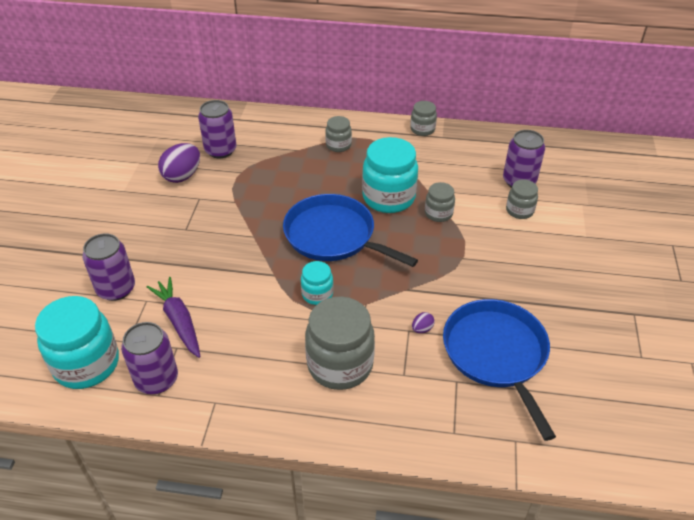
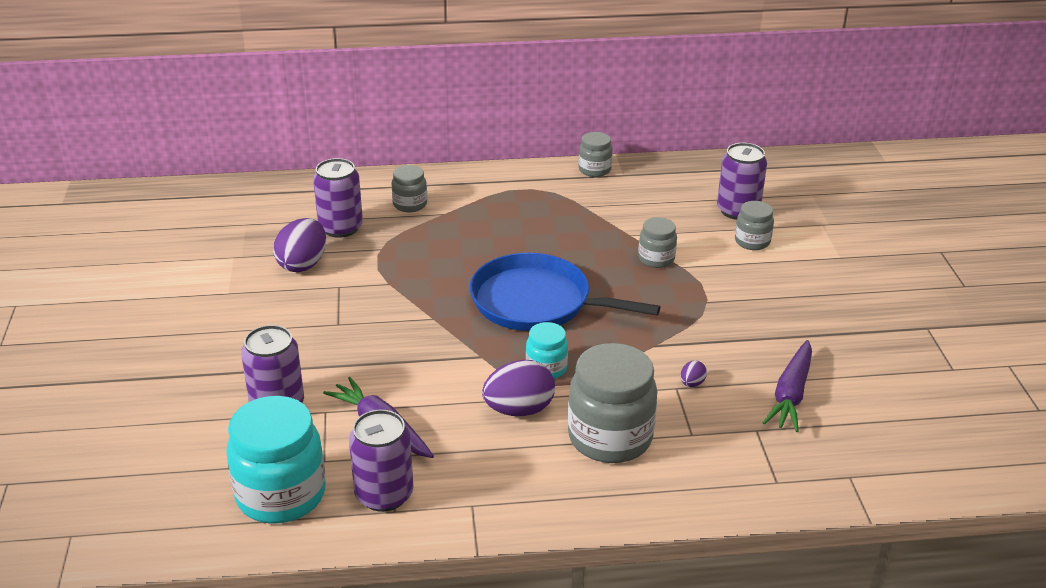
camera: 15 degrees left, 10 degrees down
(282, 326) = (519, 410): none -> purple egg
(338, 145) = (495, 201): grey jar -> grey jar (410, 204)
(388, 198) = (586, 250): turquoise jar -> none
(496, 354) = (790, 394): blue pan -> purple carrot

